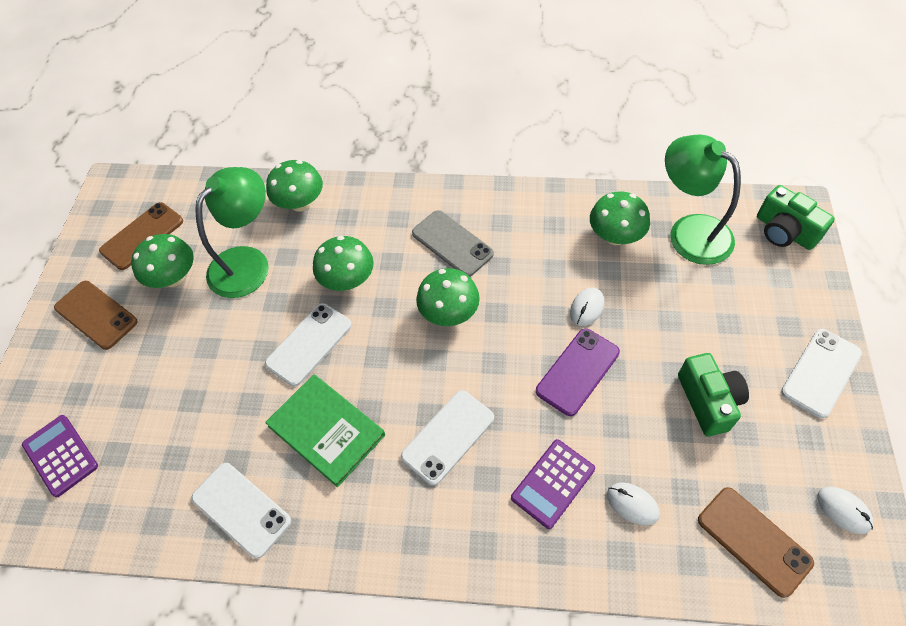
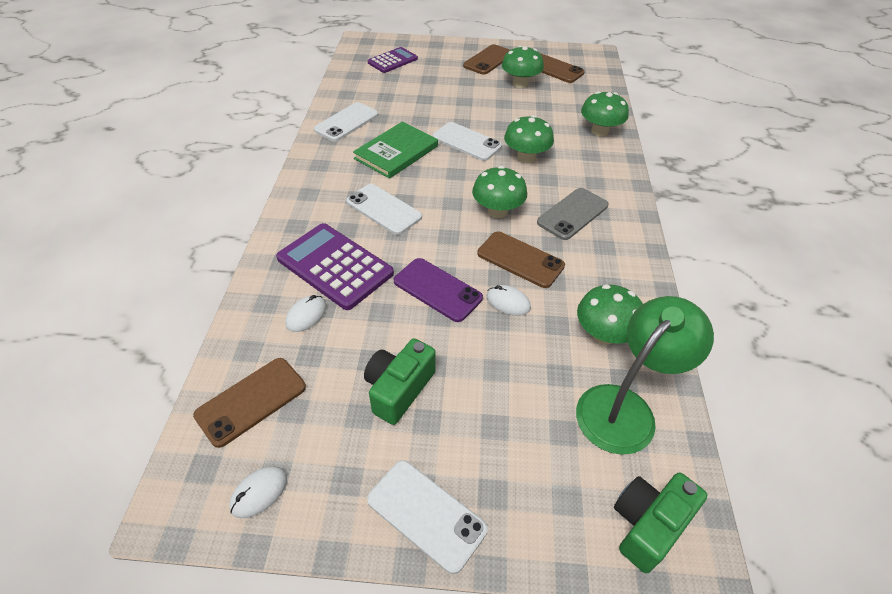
camera: 85 degrees right, 10 degrees down
(248, 262) = (537, 111): green lamp -> none
(526, 295) = (520, 260): none -> brown phone
(553, 483) = (335, 266): purple calculator -> purple calculator, size x1.59
(708, 401) = (399, 389): green camera -> green camera turned 135 degrees clockwise

